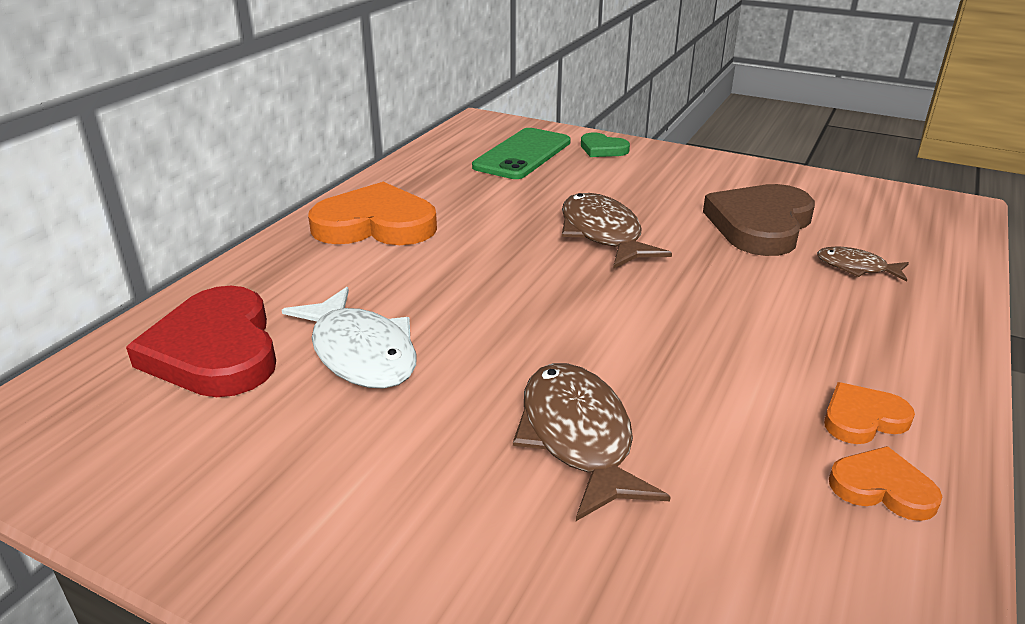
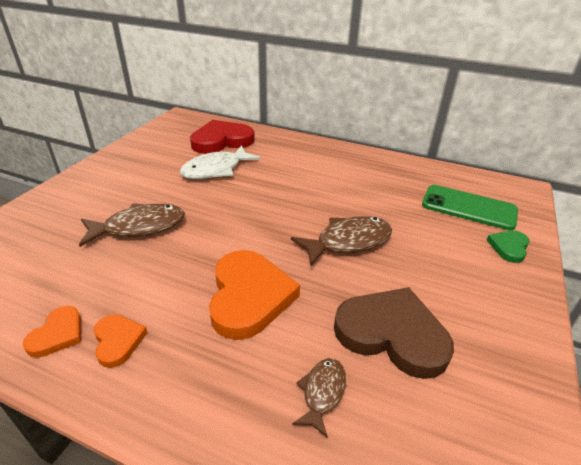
camera: 85 degrees right, 5 degrees up
(375, 224) = (337, 163): orange heart -> orange heart (249, 296)

